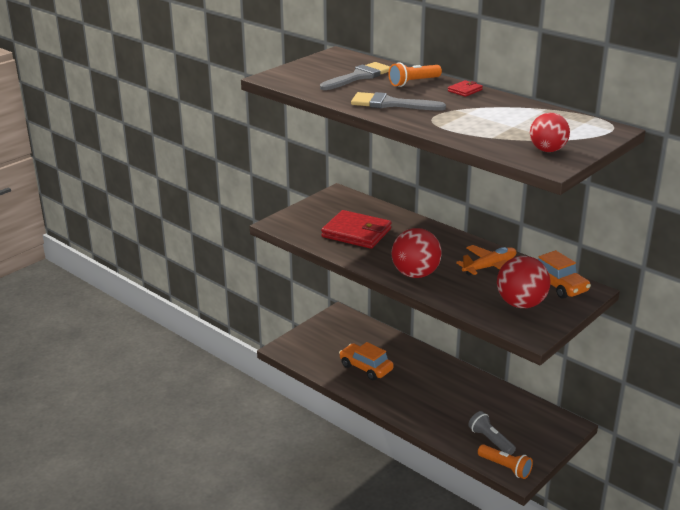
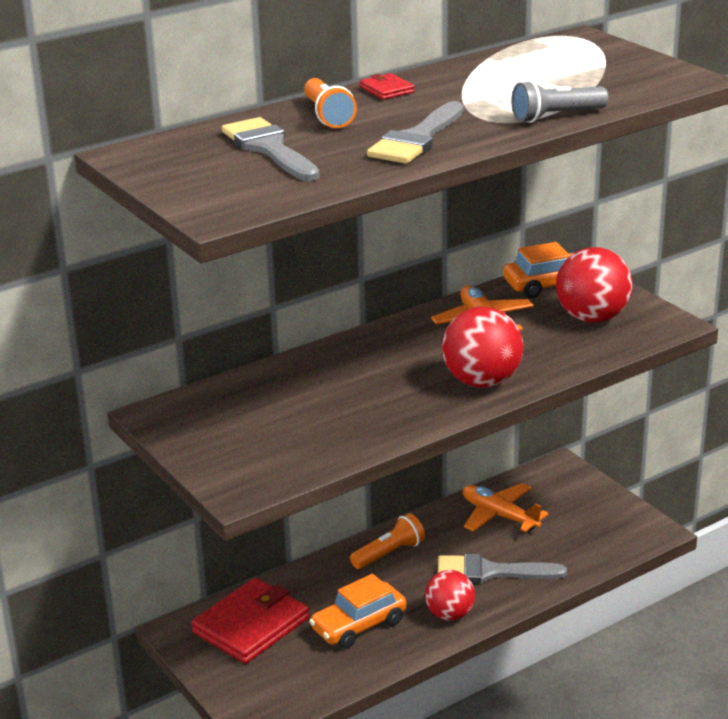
camera: 75 degrees left, 0 degrees up
(356, 233) = (321, 414): red wallet -> red wallet (251, 625)
(436, 408) = (490, 572): none -> grey brush
(490, 440) = (577, 538): grey flashlight -> grey flashlight (556, 116)
(497, 405) = (499, 515): none -> orange plane
(505, 467) = (637, 537): orange flashlight -> orange flashlight (389, 553)
(547, 150) = (640, 74): red ball -> red ball (450, 614)

